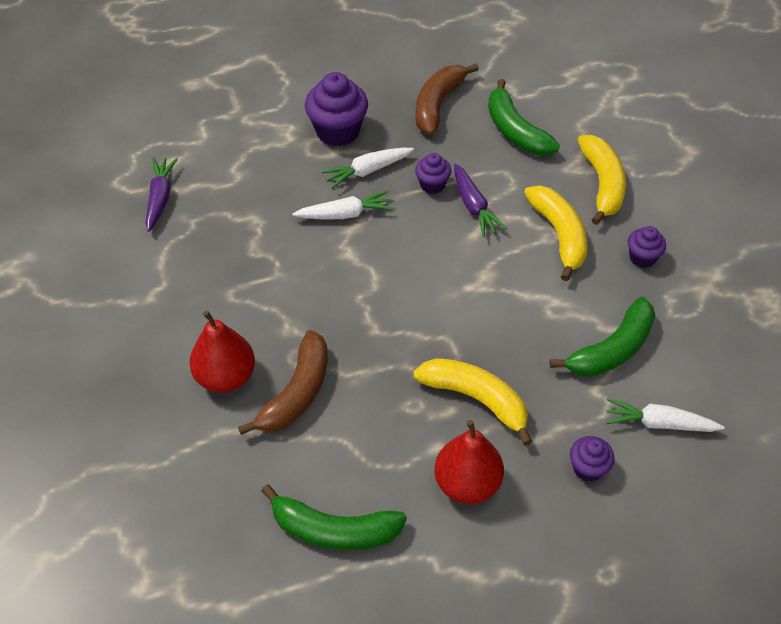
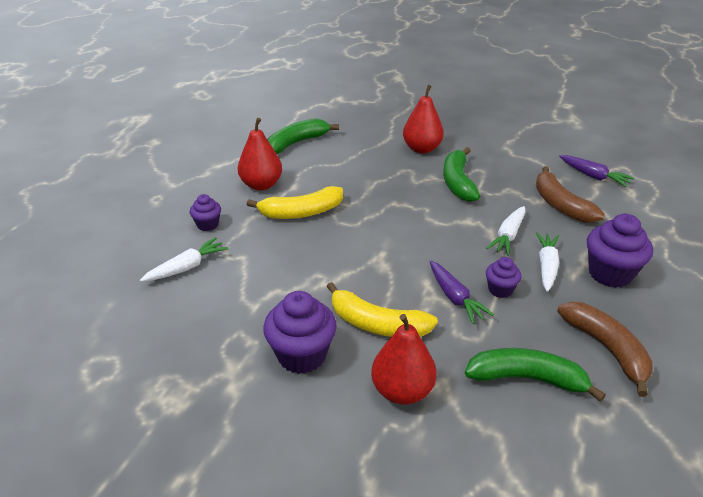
camera: 130 degrees right, 15 degrees down
(297, 393) = (384, 163): brown banana -> brown banana (560, 205)
(474, 206) = (455, 298): purple carrot -> purple carrot turned 135 degrees counterclockwise
(602, 184) = (402, 391): yellow banana -> red pear
(612, 349) = (256, 283): green banana -> green banana (457, 182)
(642, 258) = (302, 355): purple cupcake -> purple cupcake, size x1.81

